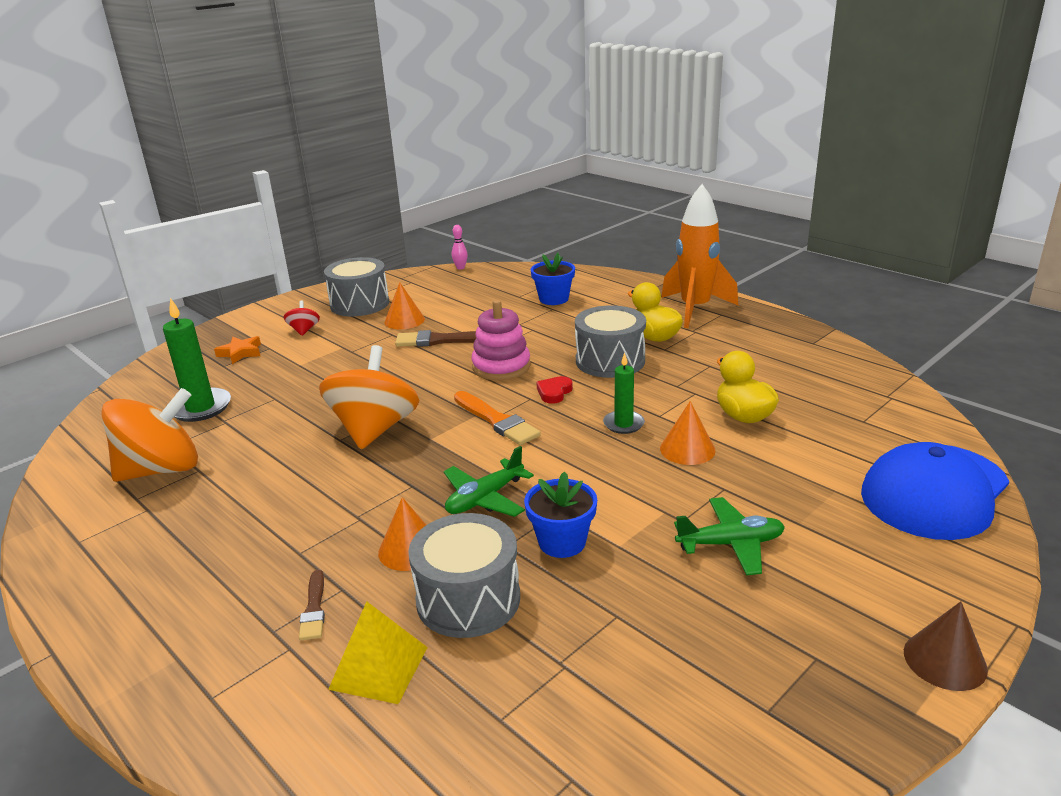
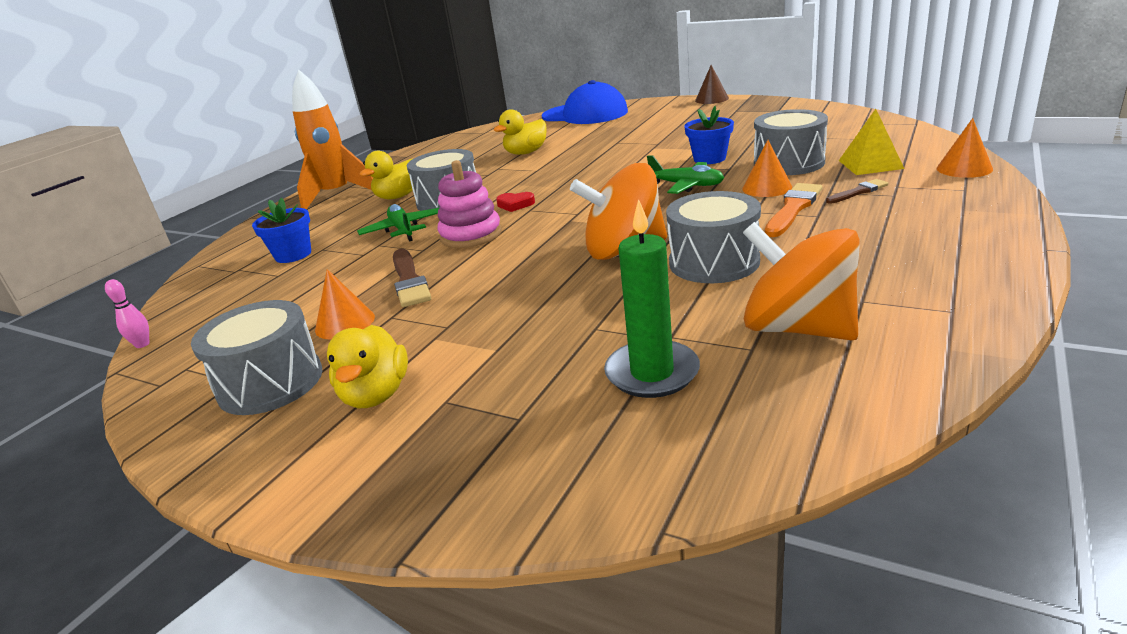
camera: 105 degrees left, 0 degrees up
(240, 353) = (468, 423): orange star -> none
(293, 464) = (714, 262): none -> grey drum
(304, 330) = (376, 395): red spinning top -> yellow duck
(497, 421) = (575, 210): orange brush -> orange brush (793, 209)
(623, 424) = (555, 175): green candle -> none
(687, 449) = (578, 156): orange cone -> orange cone (964, 168)
(730, 544) = (669, 132): green plane -> green plane (403, 230)

